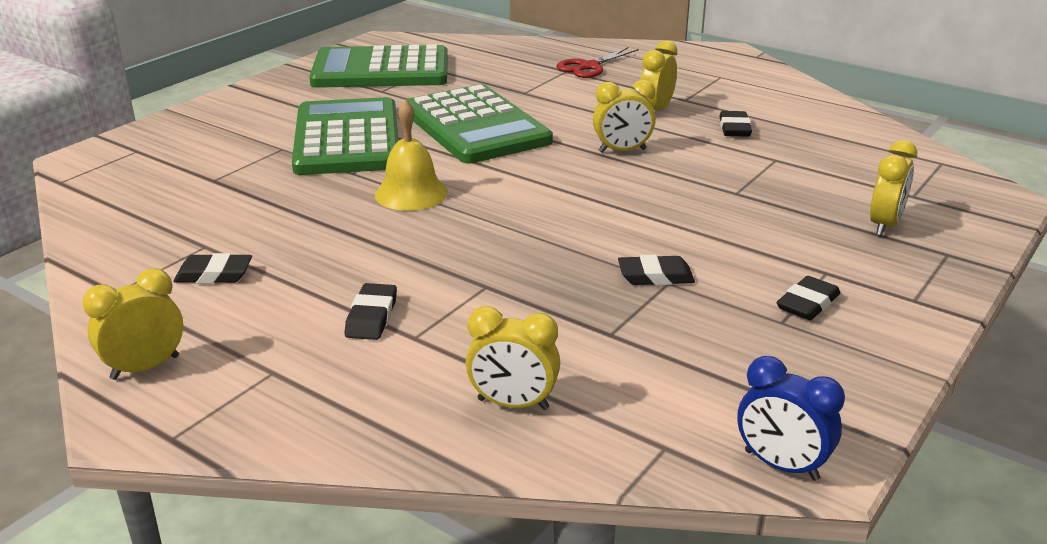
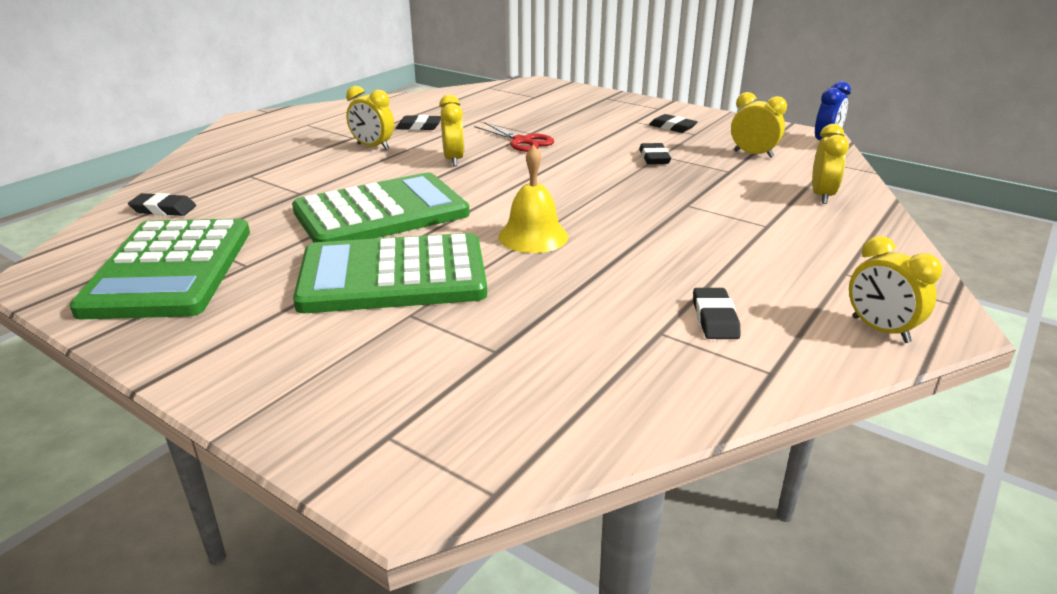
camera: 90 degrees left, 0 degrees up
(372, 317) = (749, 241): black eraser -> black eraser (163, 209)
(589, 67) = (246, 166): red scissors -> red scissors (522, 141)
(885, 225) = (574, 105): yellow clock -> yellow clock (753, 154)

